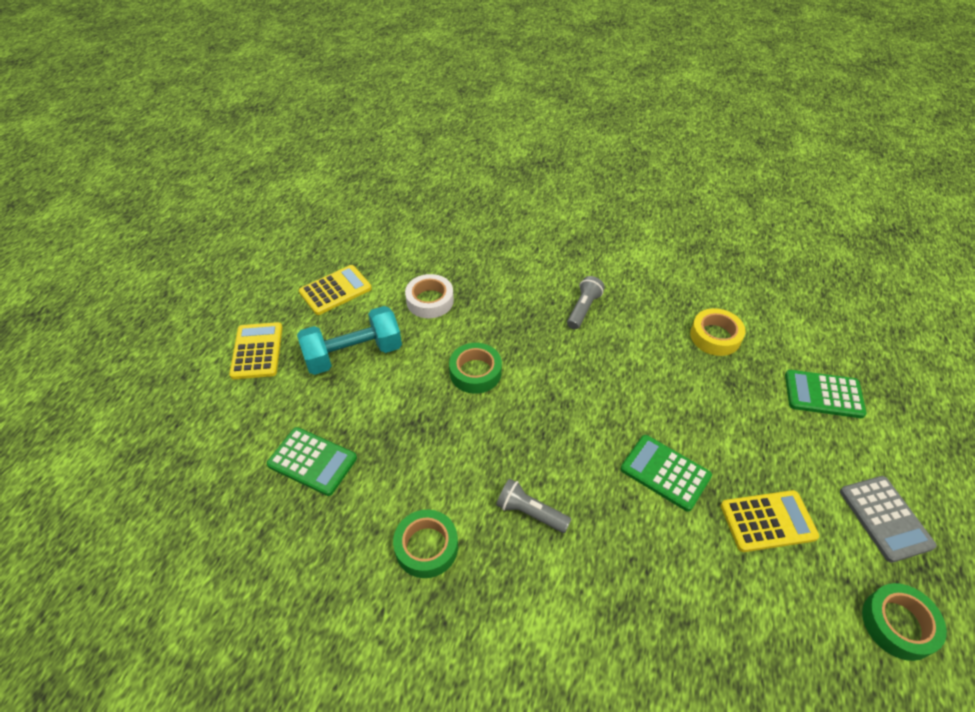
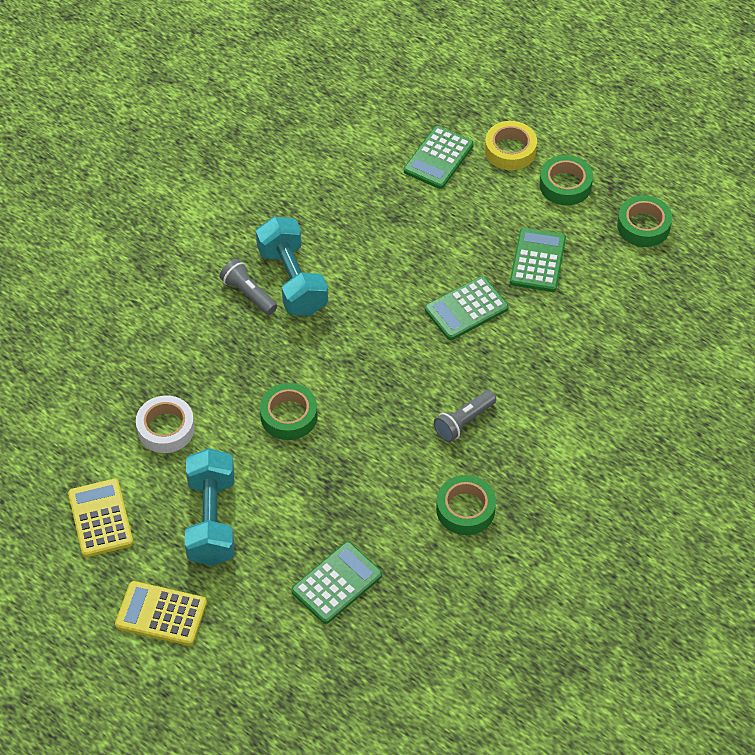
camera: 70 degrees left, 5 degrees up
(614, 332) = (292, 281): none -> turquoise dumbbell
(715, 336) = (337, 203): yellow tape -> yellow tape (510, 150)
(767, 521) = (537, 260): yellow calculator -> green calculator
(885, 518) = (565, 185): grey calculator -> green tape

